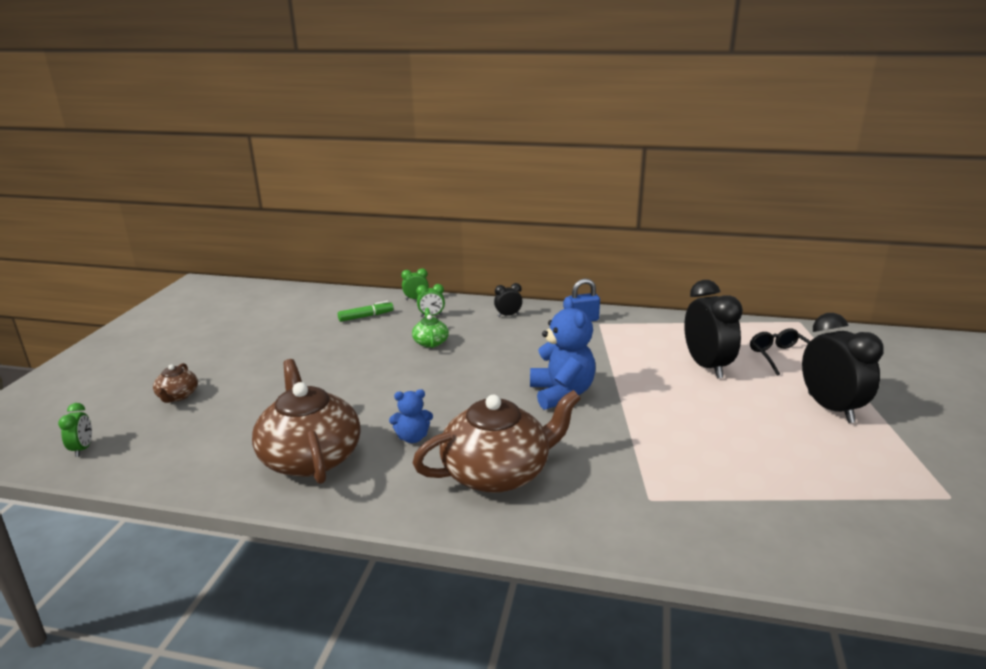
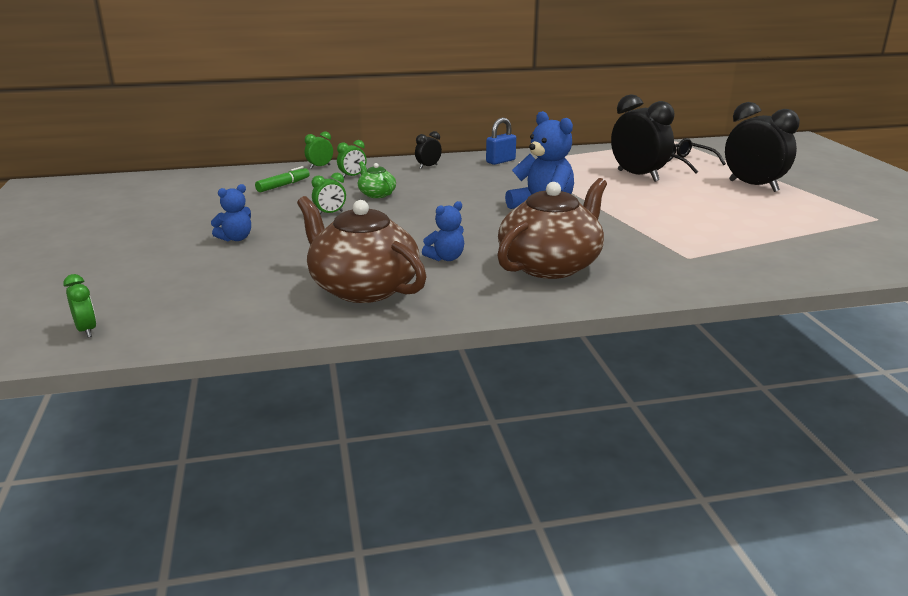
camera: 25 degrees left, 0 degrees up
(178, 396) = (147, 272): brown teapot -> none
(273, 372) = (236, 238): none -> blue teddy bear
(371, 358) = (330, 213): none -> green clock

